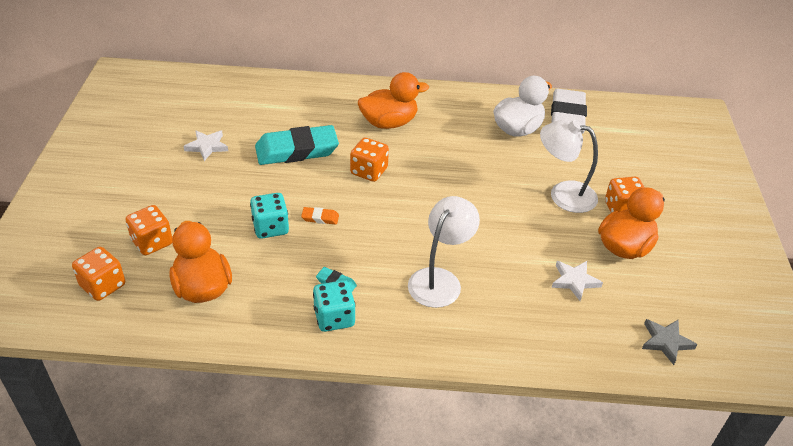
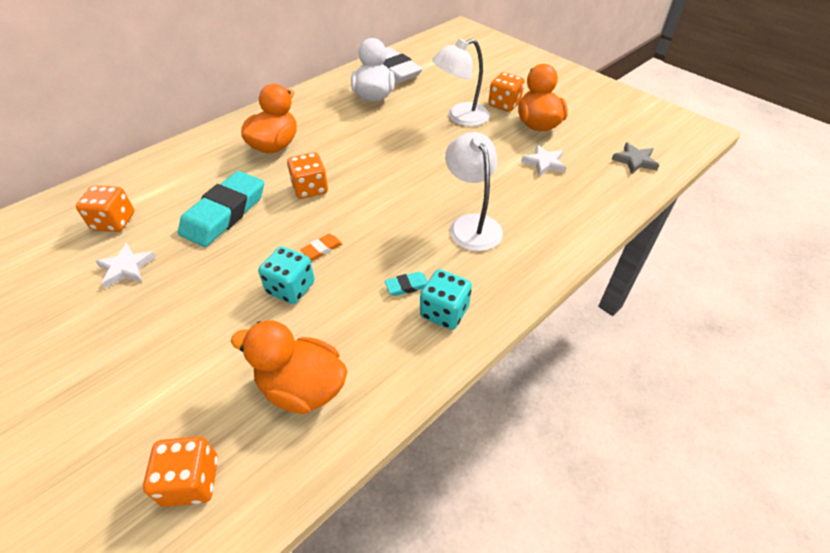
camera: 45 degrees left, 5 degrees up
(152, 242) = (189, 393): orange dice -> orange dice (114, 222)

